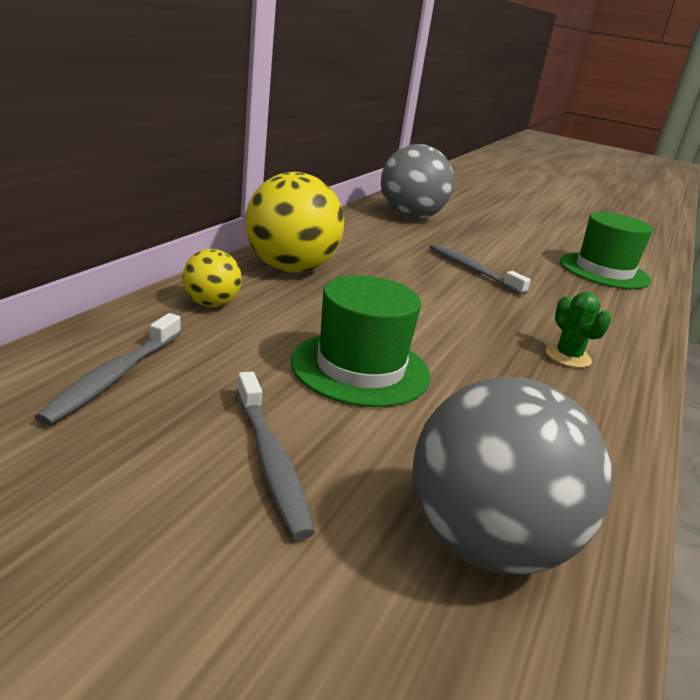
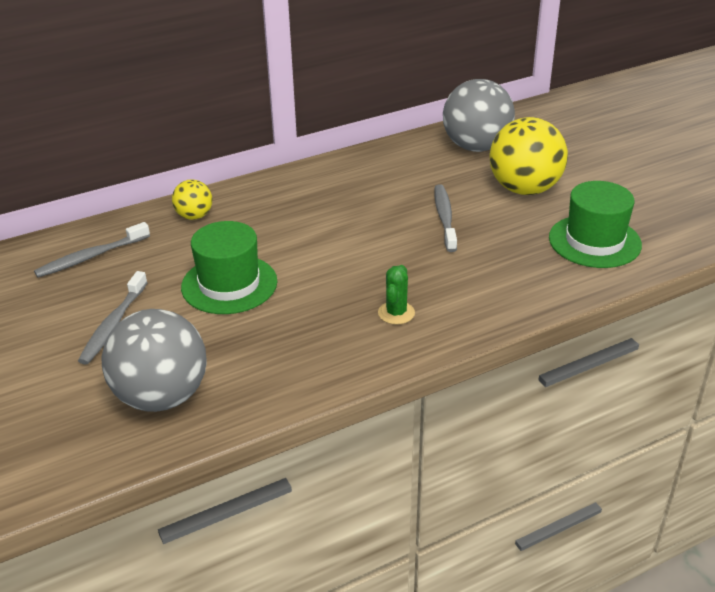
camera: 40 degrees right, 10 degrees up
(290, 268) = (285, 193): yellow ball -> yellow ball (524, 189)

